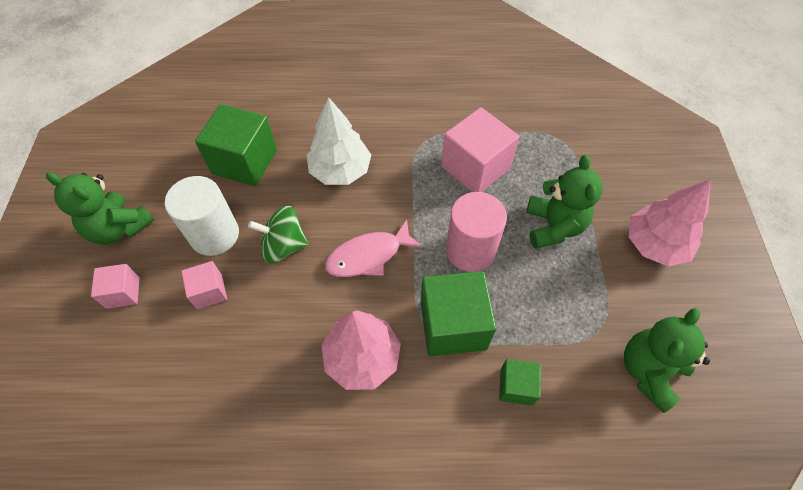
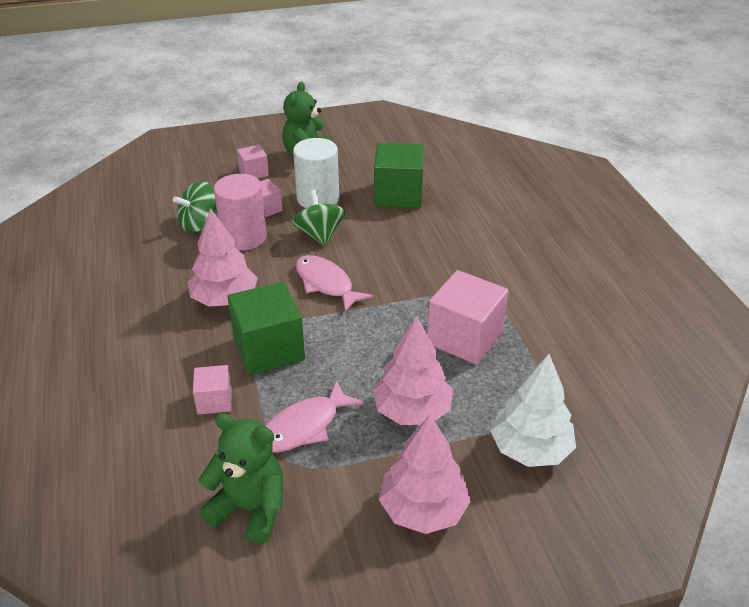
camera: 75 degrees right, 20 degrees down
(205, 370) = (199, 224): none -> green spinning top
(340, 171) = (414, 249): white tree -> white tree (530, 449)
(470, 250) = (356, 349): pink cylinder -> pink cylinder (244, 237)
(516, 386) = (214, 401): green cube -> pink cube
(553, 226) = (412, 411): green teddy bear -> pink tree
(560, 311) = (304, 426): none -> pink fish

